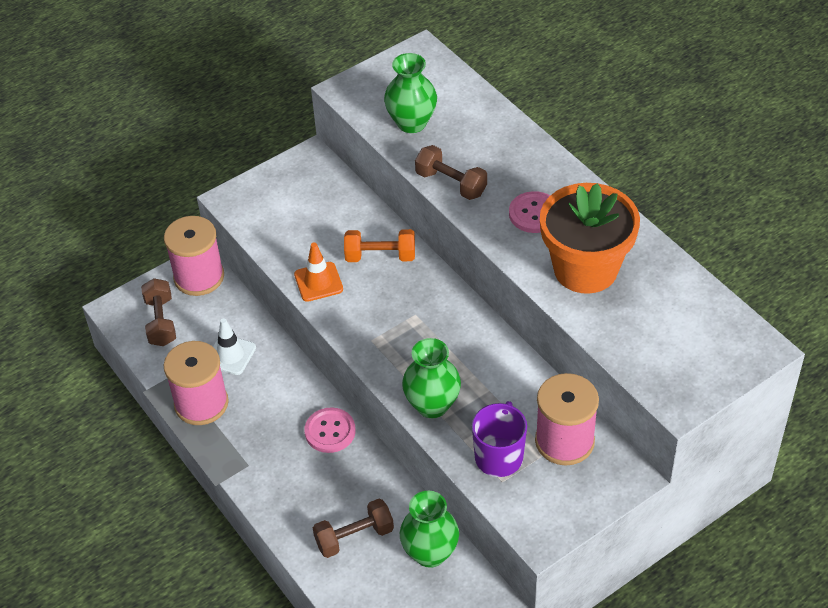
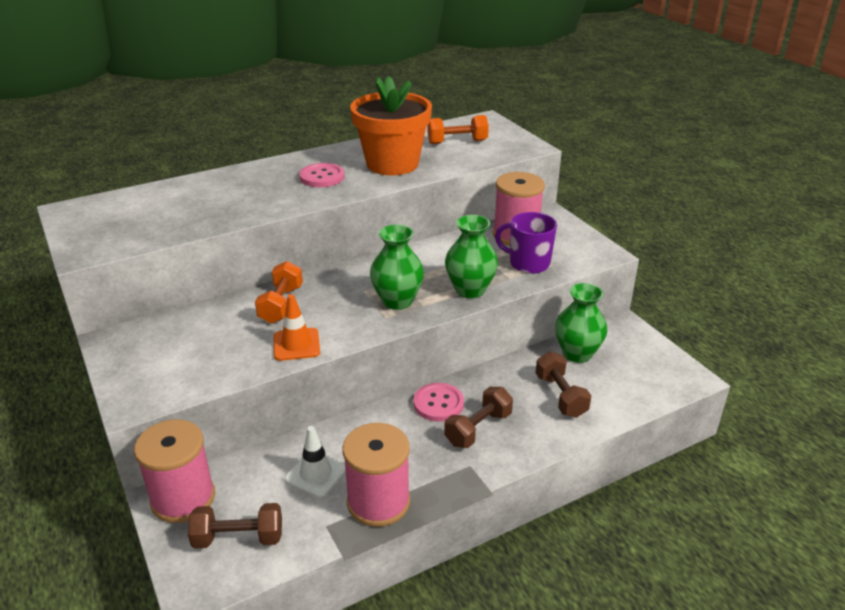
camera: 85 degrees left, 15 degrees down
(411, 123) = (167, 221): green vase -> green vase (397, 301)
(451, 183) = (263, 208): brown dumbbell -> brown dumbbell (478, 429)
(670, 324) = (457, 142): none -> orange dumbbell

